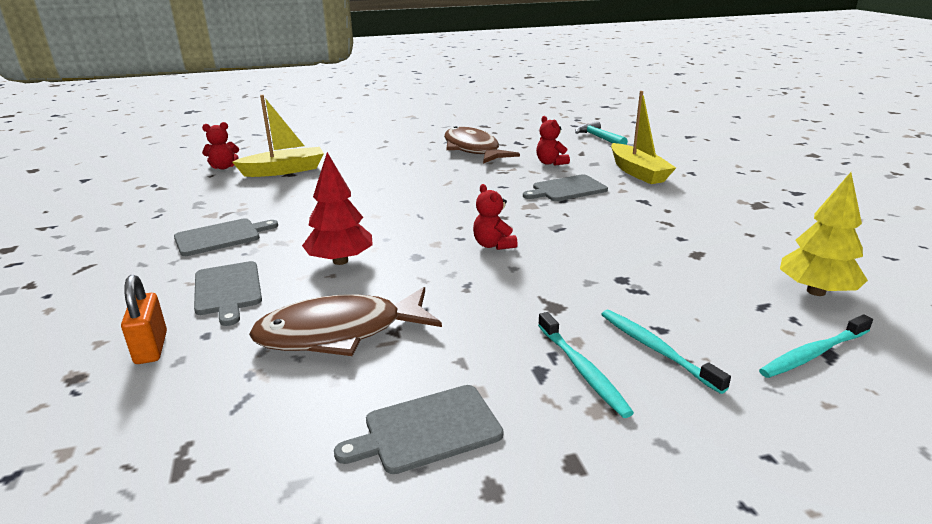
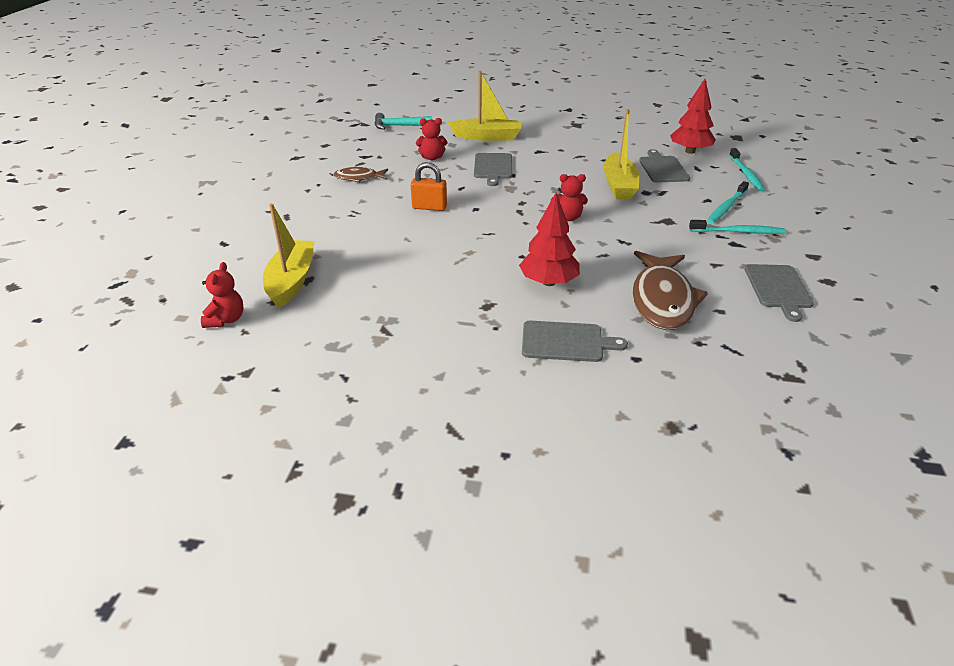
camera: 65 degrees left, 10 degrees up
(151, 348) = (644, 386): orange padlock -> orange padlock (429, 207)
(221, 237) = (446, 337): grey cutting board -> grey cutting board (663, 168)
(473, 150) = (358, 178): brown fish -> brown fish, size x0.53
(617, 259) = (619, 185): none -> yellow boat
(655, 349) = (726, 207): turquoise toothbrush -> turquoise toothbrush turned 45 degrees counterclockwise
(816, 291) = (690, 151): yellow tree -> red tree

